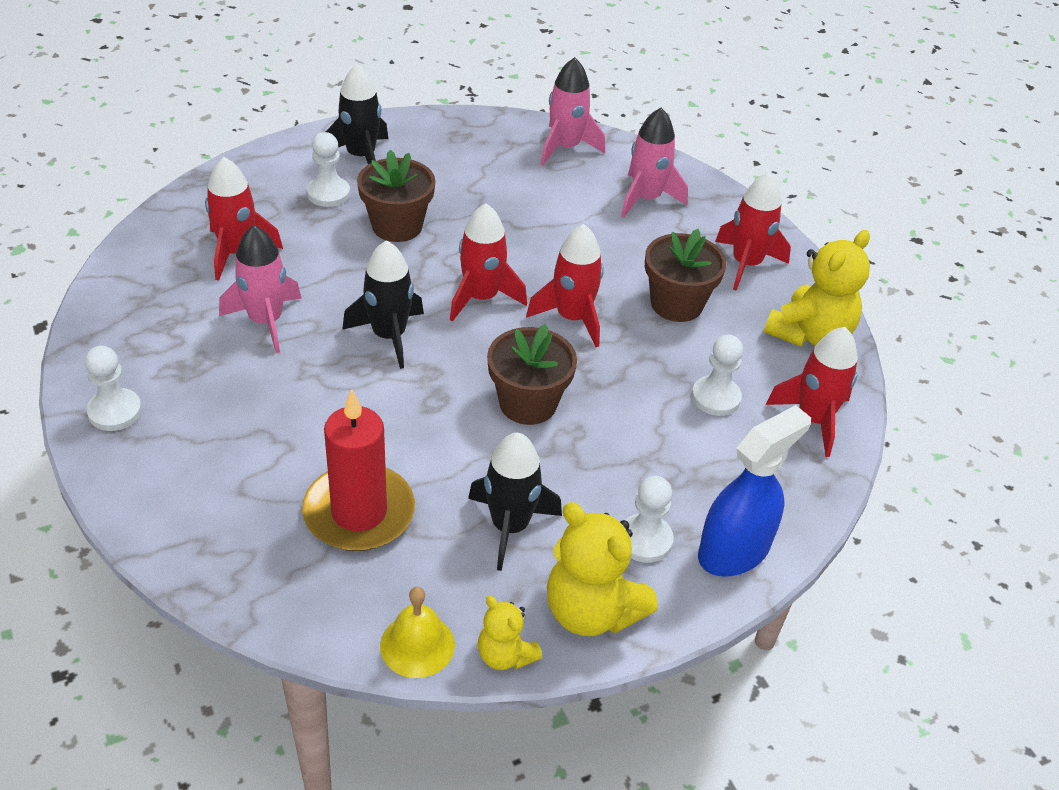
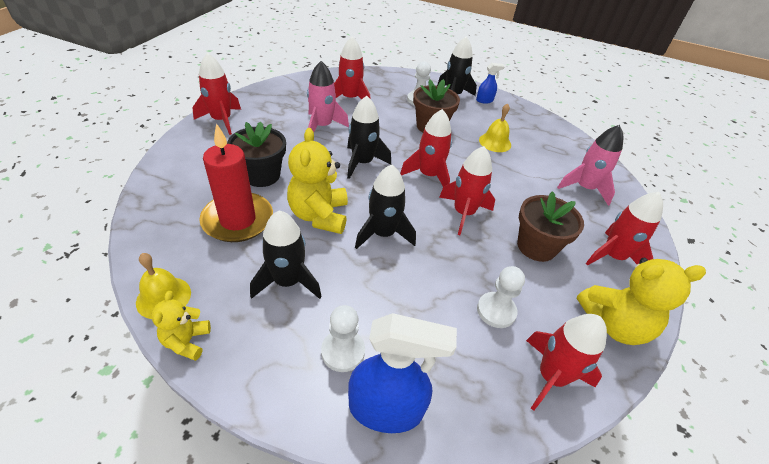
camera: 45 degrees right, 0 degrees up
(115, 411) = (221, 120): white pawn -> red rocket
(298, 442) = (261, 175): none -> black flower pot
(408, 139) = (484, 100): none -> blue spray bottle
(494, 198) = (495, 142): none -> yellow bell
(528, 403) = (383, 234): brown flower pot -> black rocket
(565, 147) = (564, 143): pink rocket -> none
(591, 611) = (259, 362): yellow teddy bear -> yellow teddy bear (319, 215)

